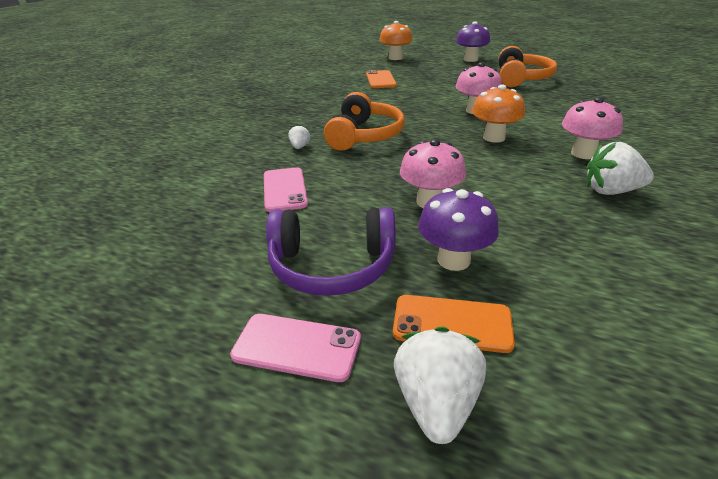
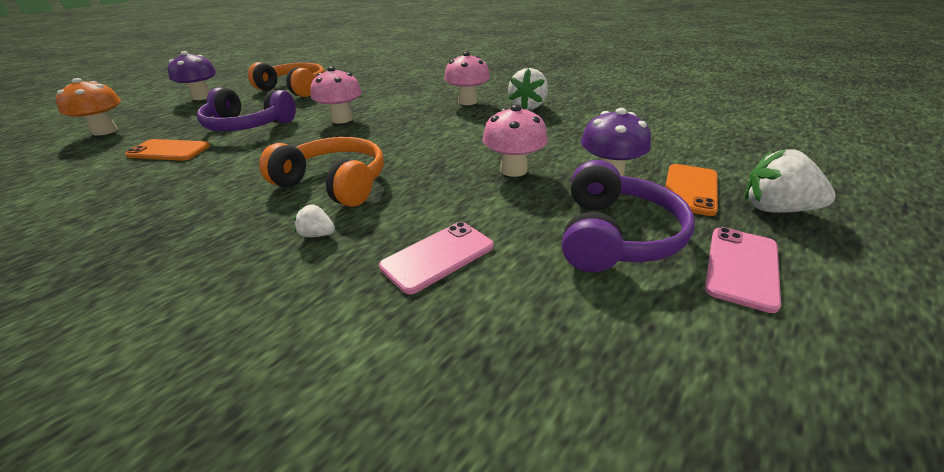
camera: 75 degrees left, 0 degrees up
(284, 189) = (438, 256): pink phone -> pink phone turned 45 degrees counterclockwise
(434, 86) = (247, 126): none -> purple headphones
(494, 138) = (410, 123): orange mushroom -> none

